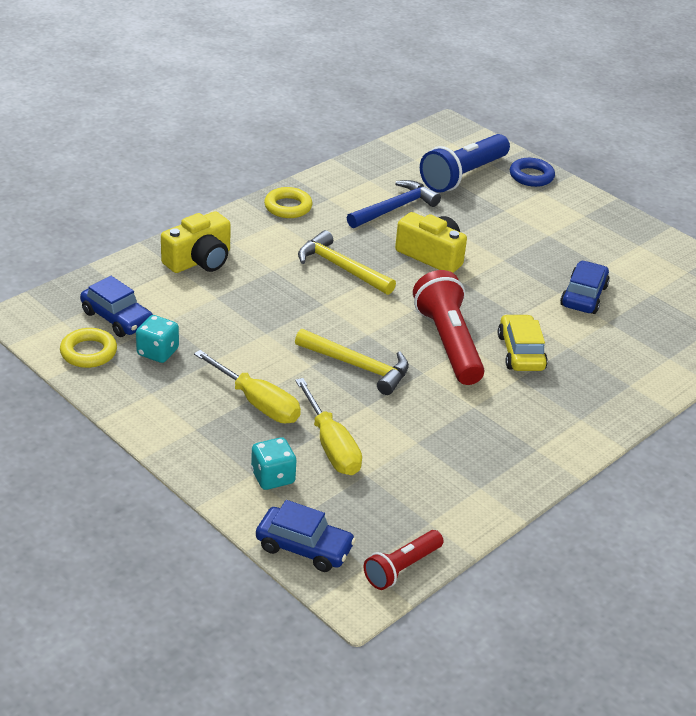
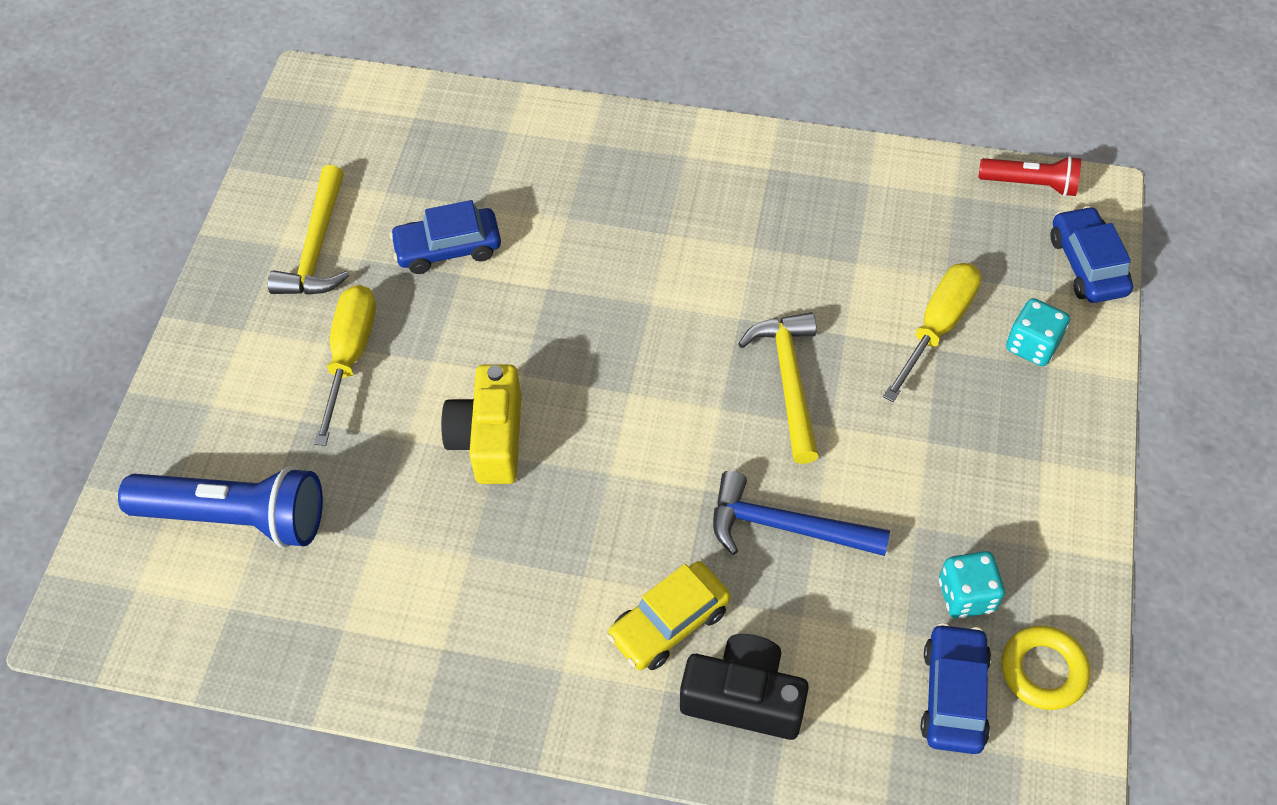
camera: 120 degrees left, 20 degrees up
(199, 260) = (743, 698): yellow camera -> black camera
(258, 403) = (944, 432): yellow screwdriver -> yellow screwdriver (350, 355)
(288, 207) = (511, 684): yellow ring -> none
(341, 268) = (608, 519): yellow hammer -> yellow hammer (317, 247)
(394, 208) = (403, 548): blue hammer -> blue hammer (786, 527)
(448, 343) = (664, 323): red flashlight -> none
(521, 352) = (617, 253): yellow car -> yellow car (669, 623)
(531, 176) = (173, 436): blue ring -> none

